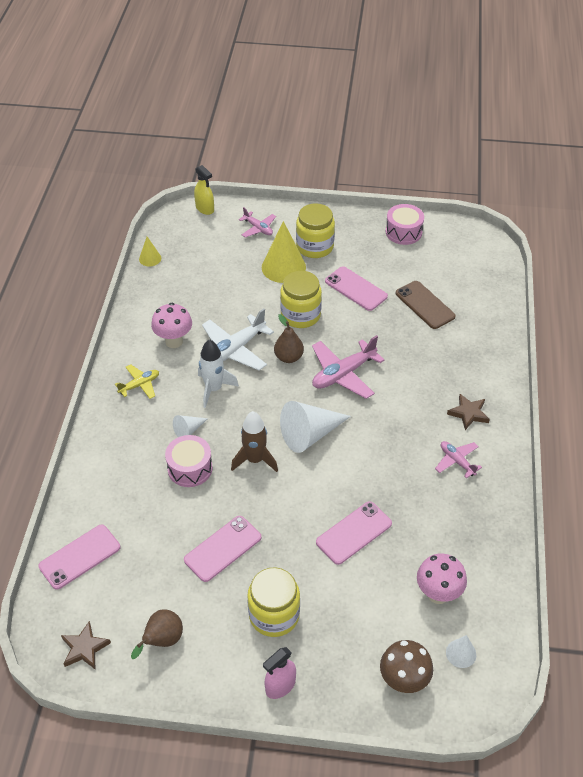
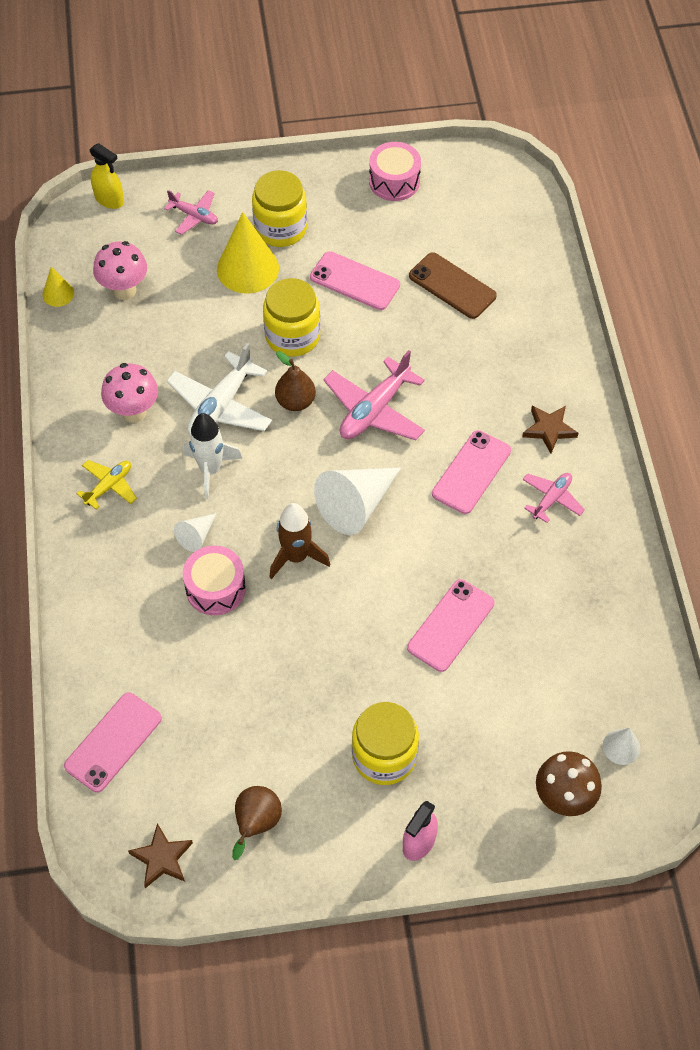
camera: 15 degrees left, 10 degrees up
(223, 548) = (293, 686): pink phone -> pink phone (471, 472)
(438, 594) = (574, 679): pink mushroom -> pink mushroom (124, 290)
(457, 461) = (551, 499): pink plane -> pink plane turned 90 degrees clockwise

